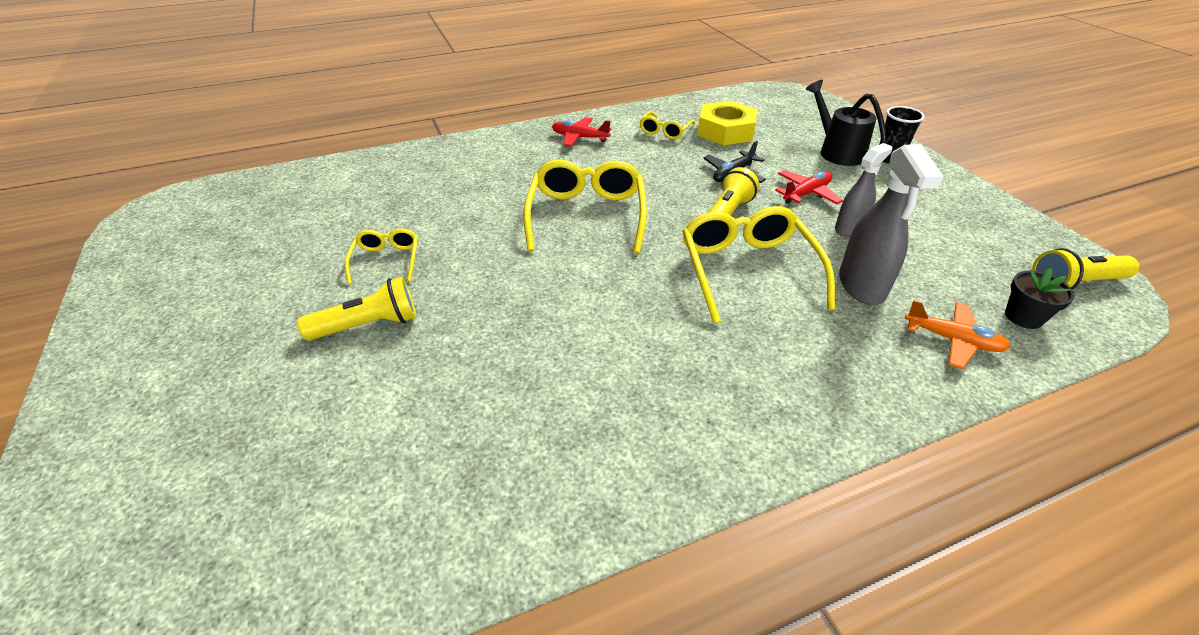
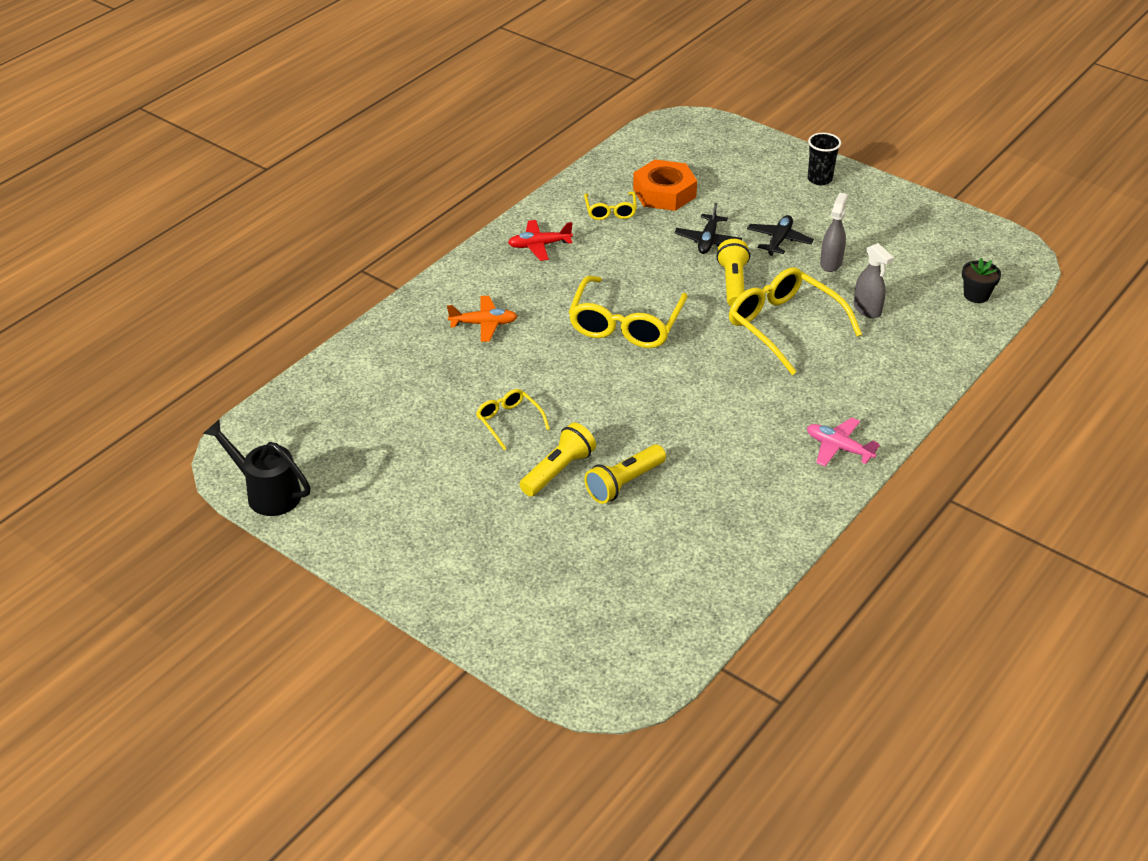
camera: 30 degrees left, 0 degrees up
(587, 215) = (625, 324): yellow glasses -> yellow glasses turned 135 degrees counterclockwise
(701, 439) = (839, 448): none -> pink plane
(725, 131) = (664, 193): yellow nut -> orange nut
(806, 194) = (779, 240): red plane -> black plane
(837, 151) = (774, 185): black watering can -> black watering can (267, 493)
(861, 286) = (867, 310): grey spray bottle -> grey spray bottle, size x0.66
(952, 340) = (942, 329): orange plane -> orange plane (483, 324)
(1075, 283) = (997, 256): yellow flashlight -> yellow flashlight (624, 483)

